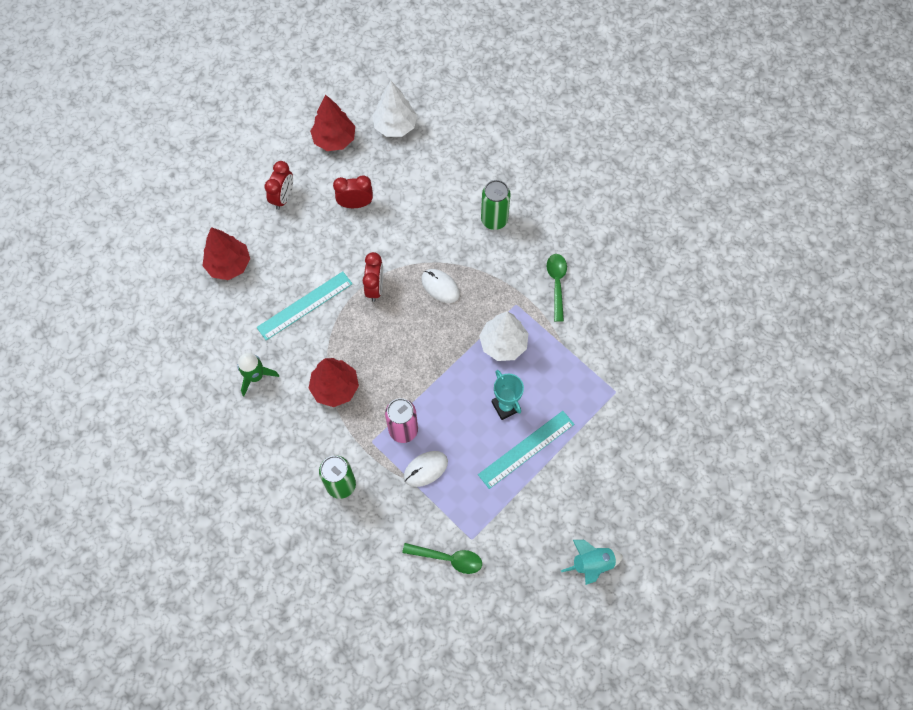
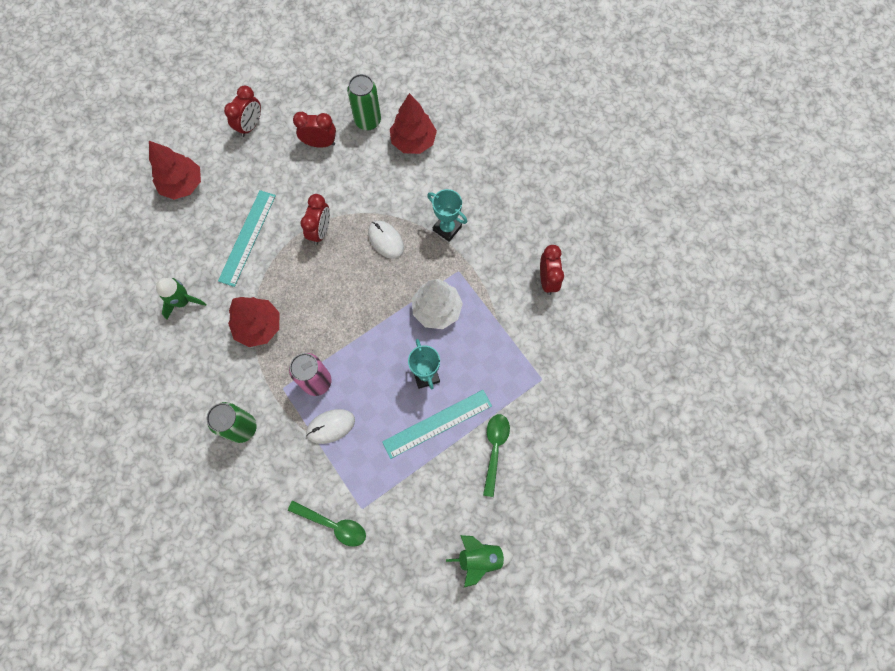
camera: 10 degrees right, 5 degrees up
(305, 305) = (247, 237): turquoise ruler -> turquoise ruler turned 45 degrees counterclockwise
(334, 139) = (313, 76): red tree -> red tree (413, 141)
(395, 126) = (376, 71): white tree -> none
(494, 220) = (454, 181): green can -> green can (368, 121)
(496, 266) = (447, 228): none -> turquoise trophy
(557, 284) = (504, 257): green spoon -> green spoon (495, 449)
(592, 564) = (480, 558): turquoise rocket -> green rocket
(602, 299) = (547, 280): none -> red clock

